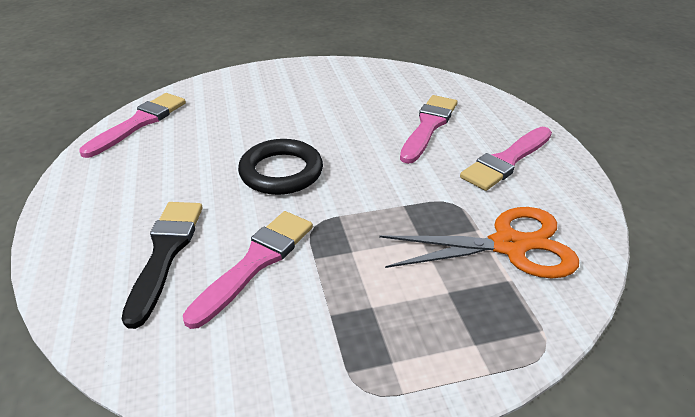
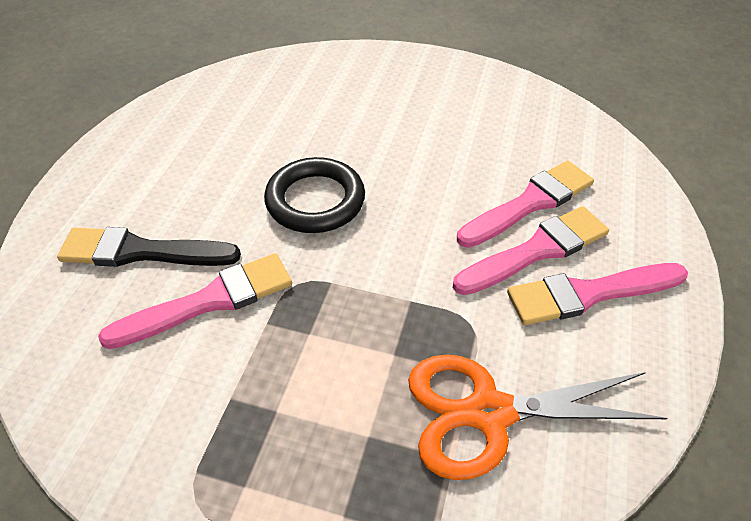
camera: 30 degrees right, 10 degrees up
(139, 123) = (227, 85): pink brush -> pink brush (536, 250)
(165, 253) = (141, 252): black brush -> black brush turned 120 degrees counterclockwise
(509, 245) = (489, 413): orange scissors -> orange scissors turned 150 degrees clockwise

